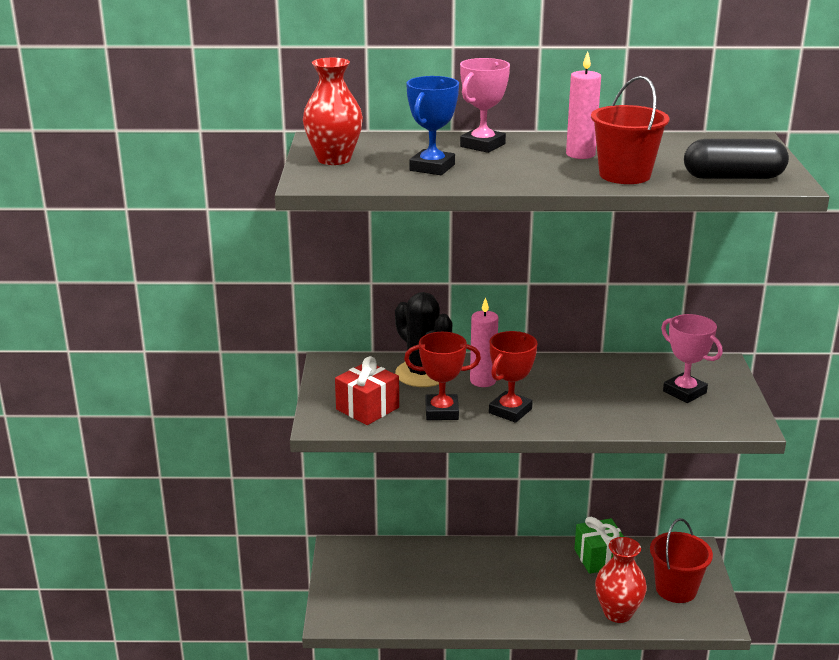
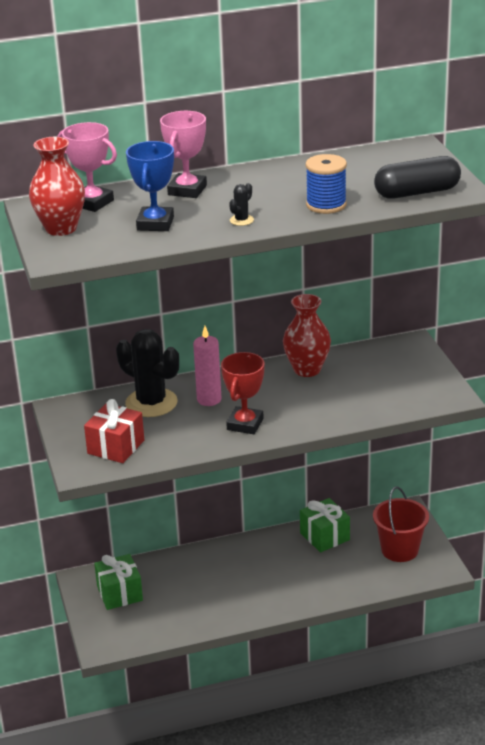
camera: 15 degrees left, 5 degrees up
(369, 570) = (119, 593): none -> green gift
(441, 411) = (184, 437): red trophy -> none
(525, 176) = (241, 220): none -> black cactus
(580, 154) = (278, 187): pink candle -> none
(617, 613) = (356, 582): red vase -> red vase (307, 369)
(624, 175) = (326, 205): red bucket -> blue spool
(684, 392) = (389, 376): pink trophy -> pink trophy (92, 203)

